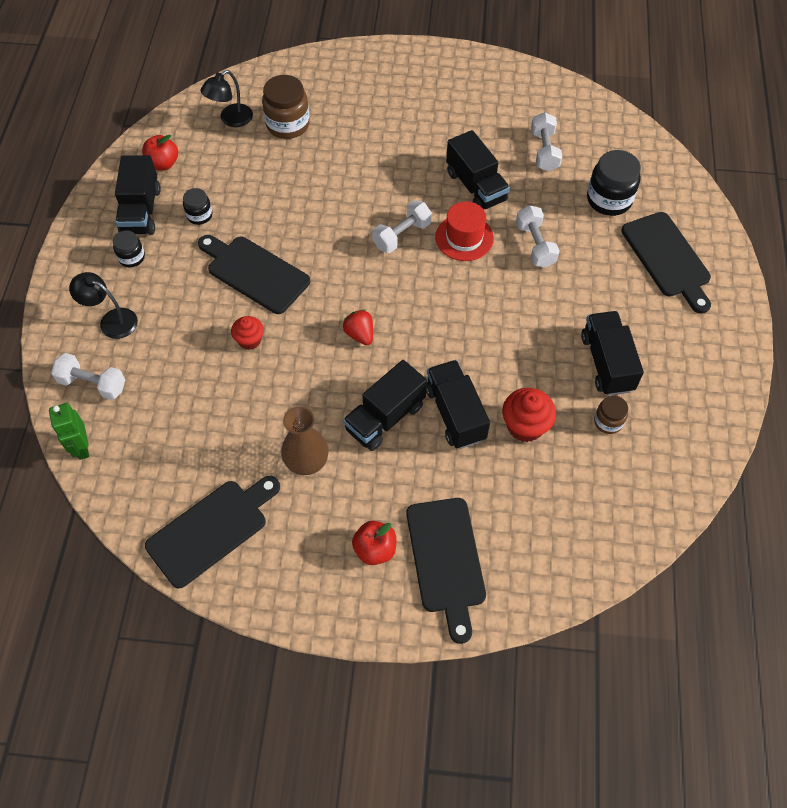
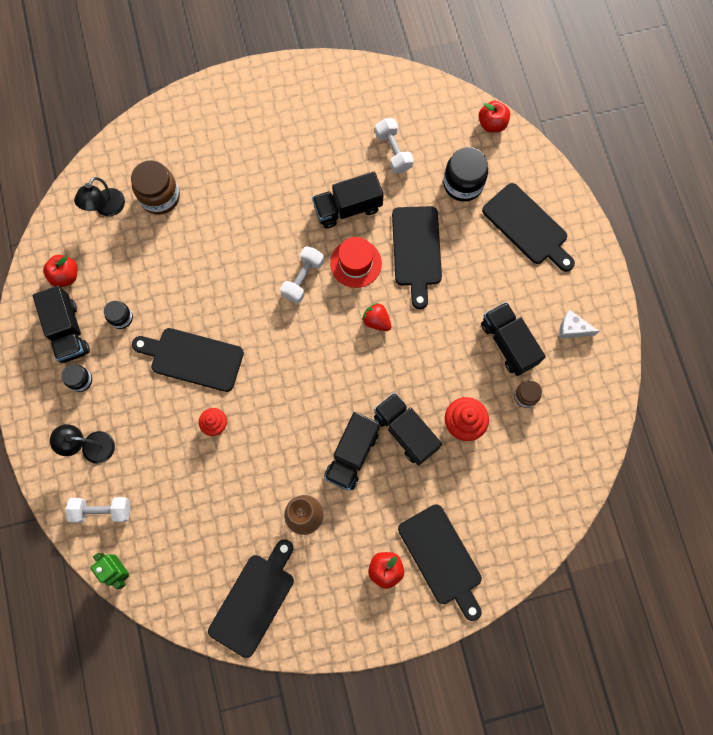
camera: 20 degrees left, 15 degrees up
(360, 334) = (303, 386): red strawberry -> red strawberry (376, 321)
(475, 186) = (347, 208): black truck -> black truck turned 120 degrees clockwise
(535, 245) = (416, 250): white dumbbell -> black cutting board
(660, 156) = (492, 124): none -> red apple
(687, 371) = (572, 329): none -> white cheese

